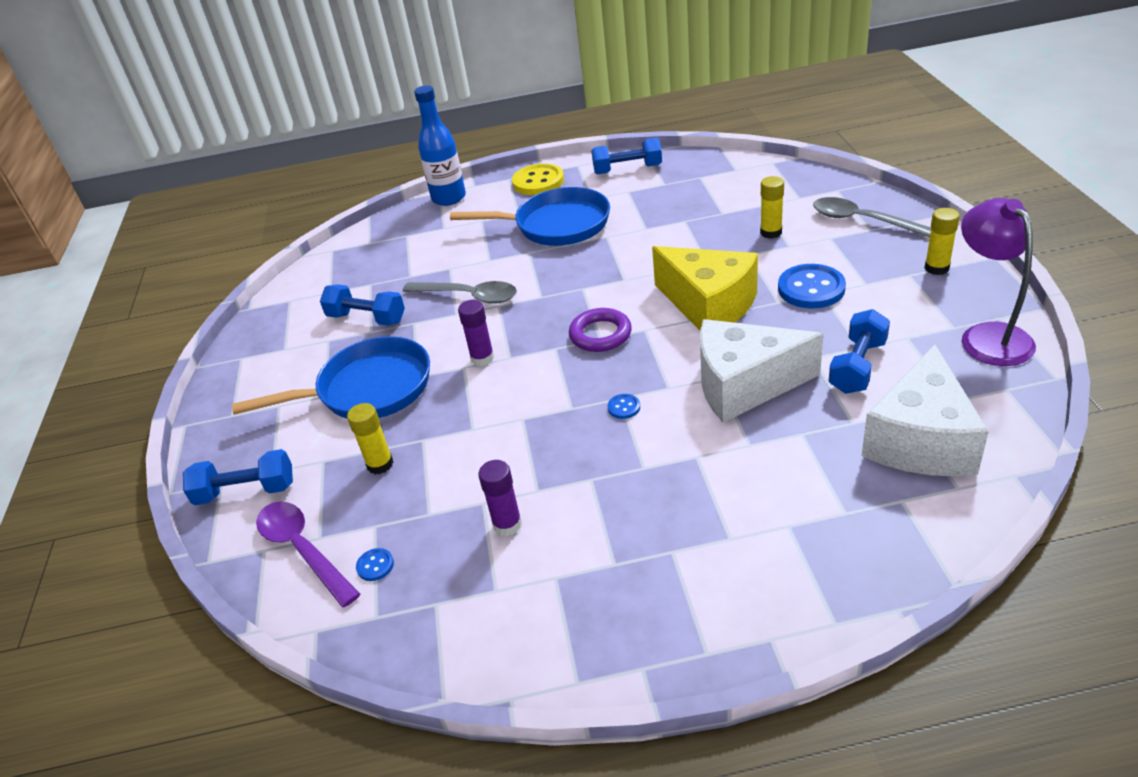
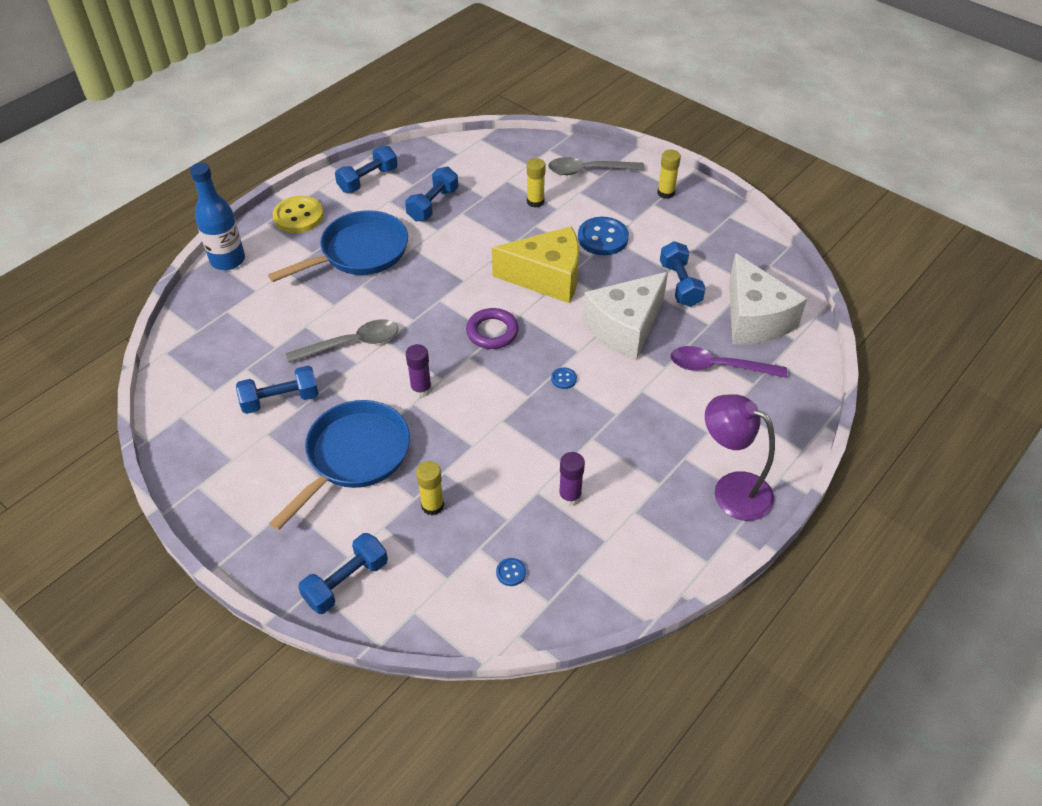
camera: 45 degrees left, 10 degrees up
(303, 549) = (445, 593): purple spoon -> purple spoon (718, 367)
(664, 206) = (433, 205): none -> blue dumbbell
(988, 336) = (733, 232): purple lamp -> purple lamp (731, 489)

